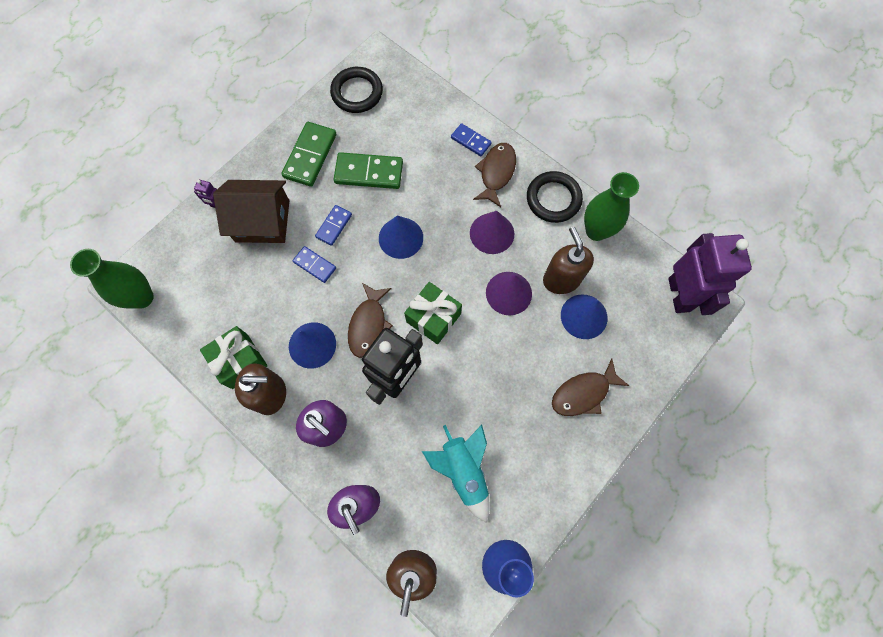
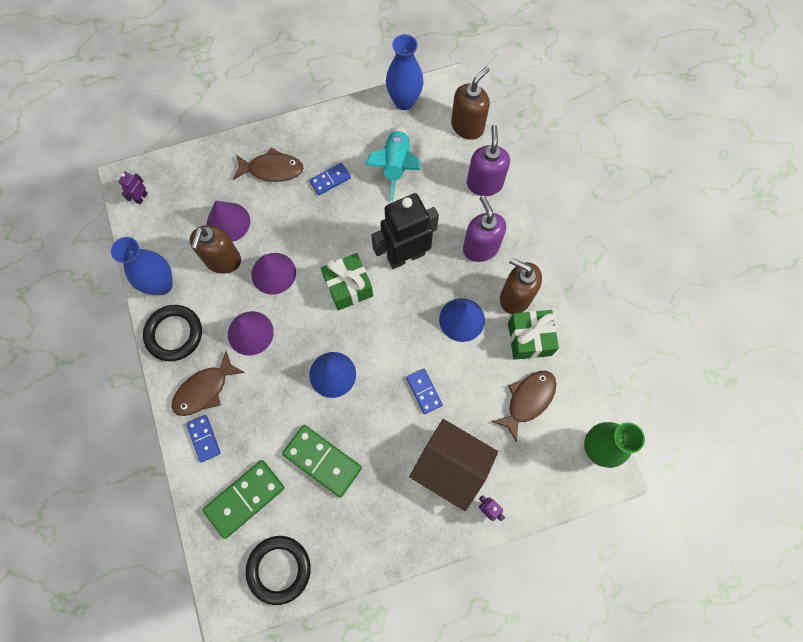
camera: 150 degrees left, 0 degrees up
(310, 156) = (369, 516): green domino -> green domino (245, 499)
(334, 226) = (386, 421): blue domino -> blue domino (330, 180)
(368, 325) = (405, 310): brown fish -> brown fish (528, 400)
(584, 316) = (228, 222): blue cone -> purple cone
(596, 231) = (161, 284): green vase -> blue vase
(679, 294) = (141, 197): purple robot -> purple robot, size x0.40

